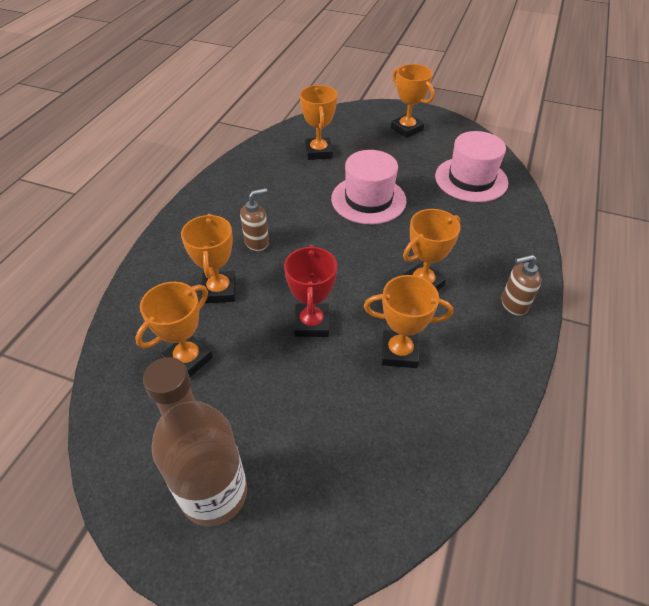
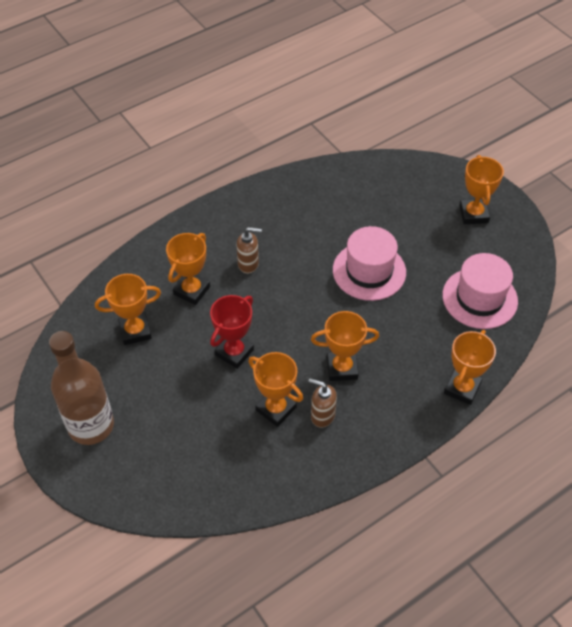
camera: 35 degrees right, 5 degrees up
(318, 152) = (369, 200): orange trophy -> orange trophy (462, 388)
(513, 304) = (396, 425): brown soap dispenser -> brown soap dispenser (322, 415)

